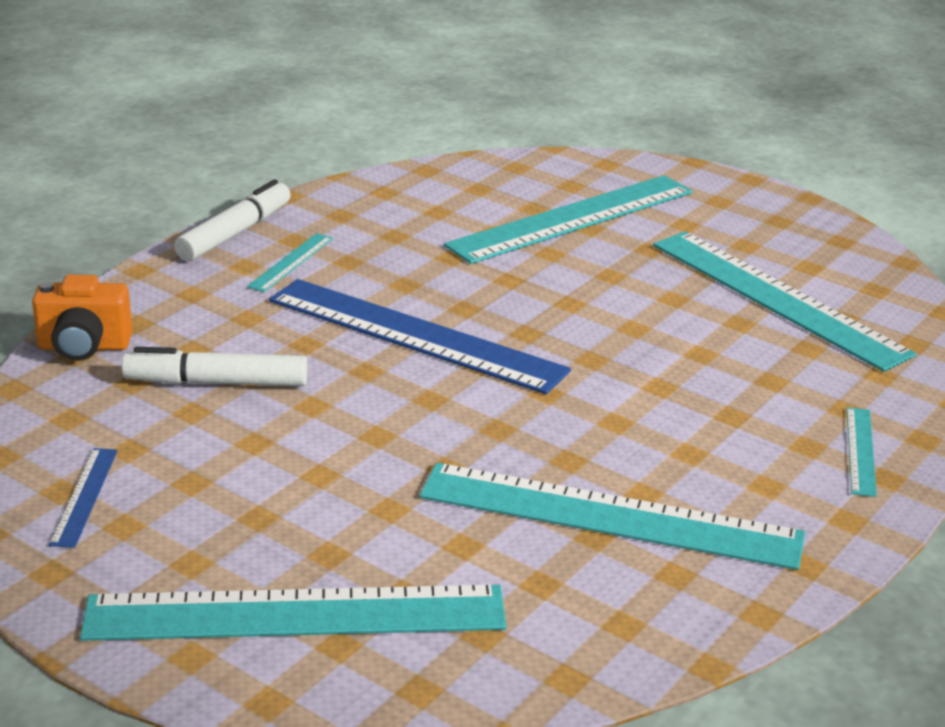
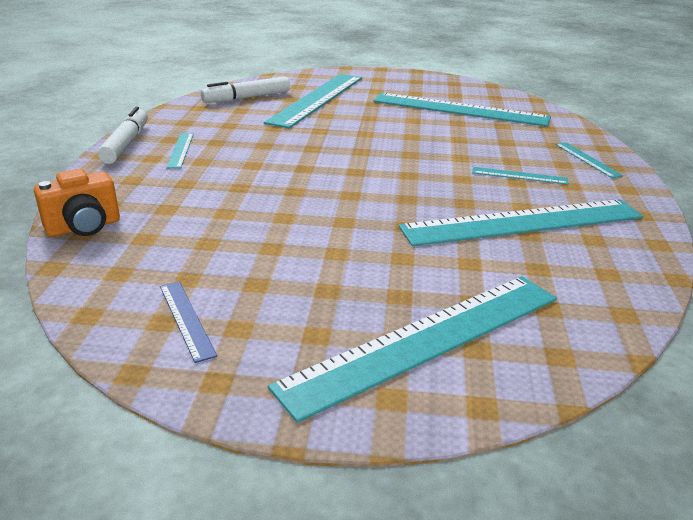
camera: 30 degrees left, 0 degrees up
(216, 382) = (205, 222): white marker -> white marker (247, 98)
(415, 335) = (301, 167): blue ruler -> none
(708, 444) = (519, 176): none -> turquoise ruler

